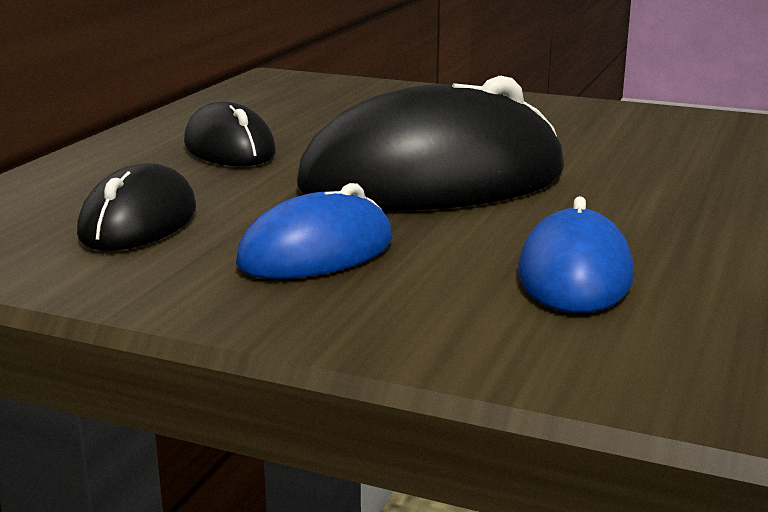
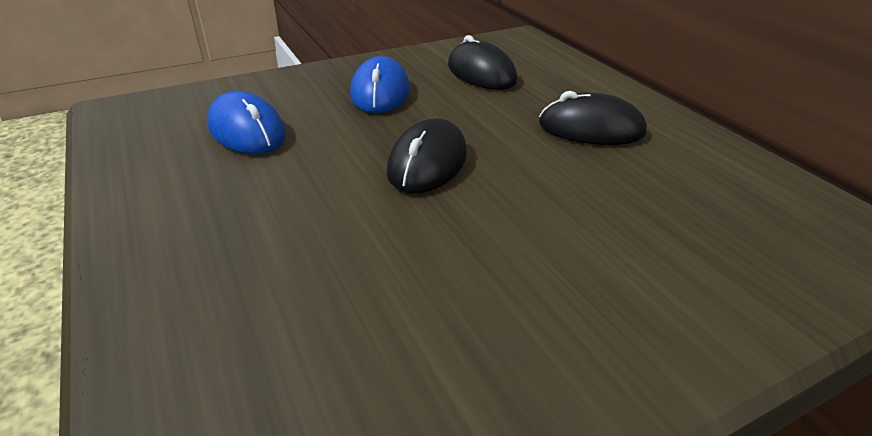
camera: 130 degrees right, 15 degrees up
(433, 180) = (427, 163): black mouse -> black mouse, size x0.53

